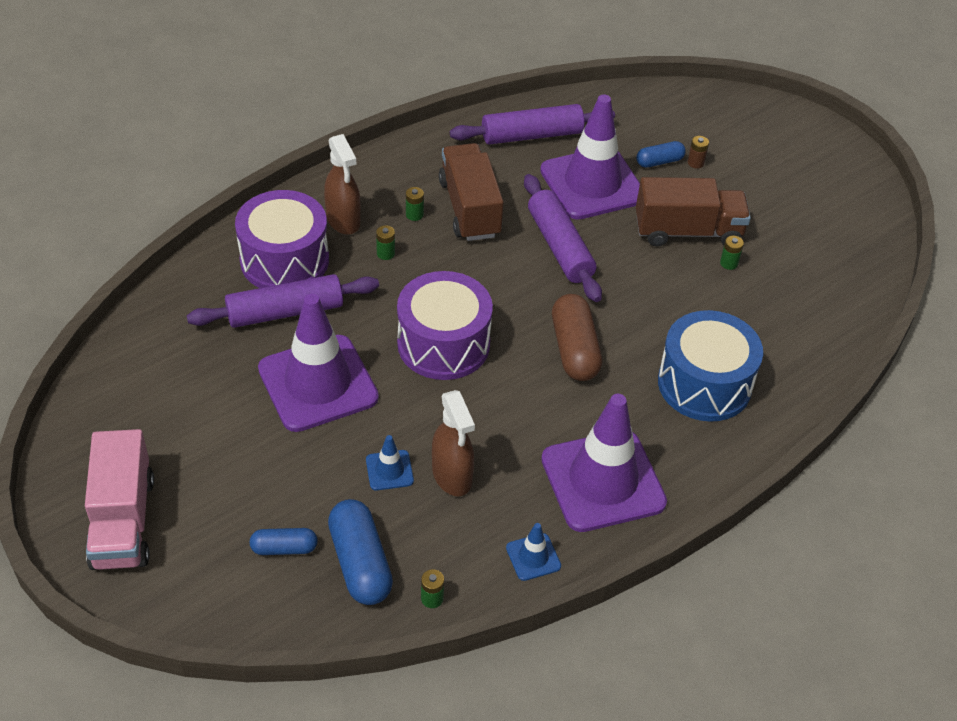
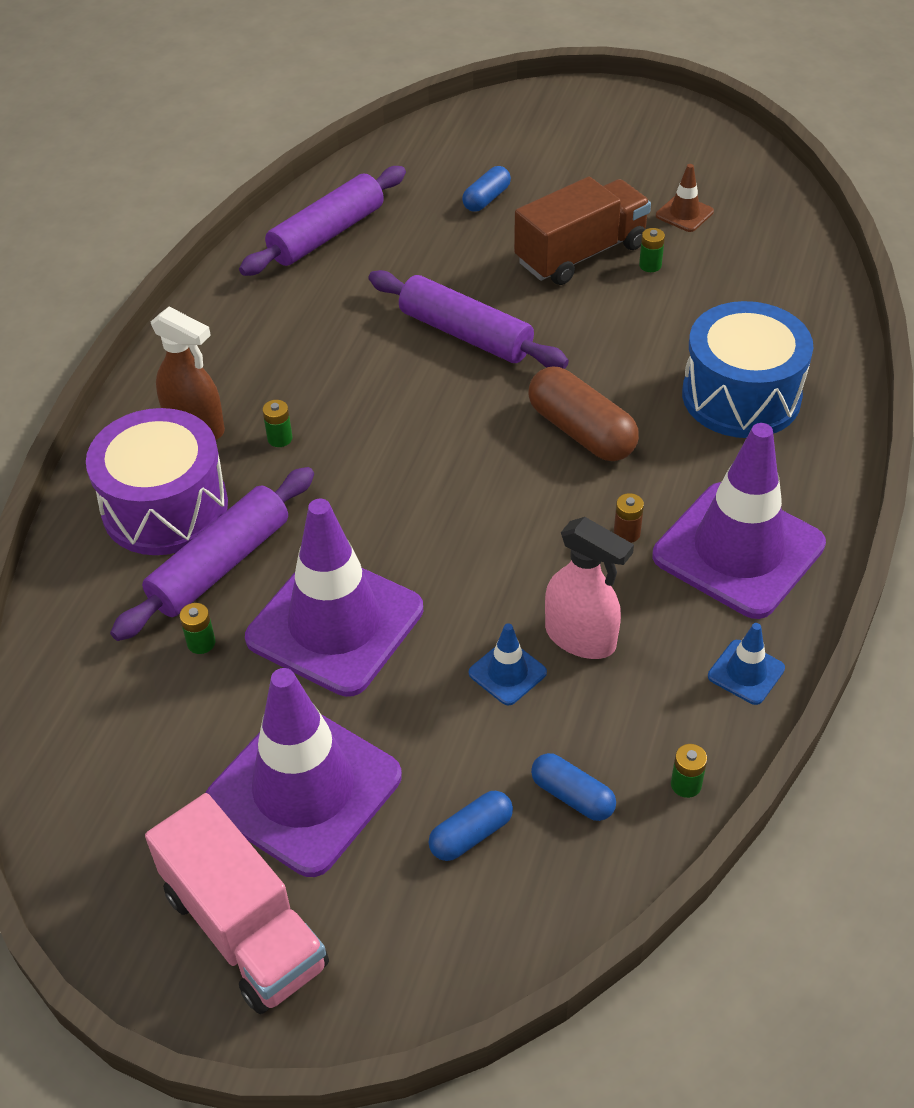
camera: 30 degrees left, 0 degrees up
(360, 563) = (572, 796): blue capsule -> blue capsule, size x0.58
(414, 215) = (273, 380): green battery -> green battery (201, 643)
(443, 344) = (437, 501): purple drum -> none
(452, 476) = (581, 638): brown spray bottle -> pink spray bottle
(470, 208) = (330, 343): brown truck -> none
(592, 184) = (438, 253): purple traffic cone -> purple traffic cone (304, 789)
(695, 163) = (524, 183): brown battery -> brown battery (627, 533)
(789, 239) = (684, 214): none -> brown traffic cone

